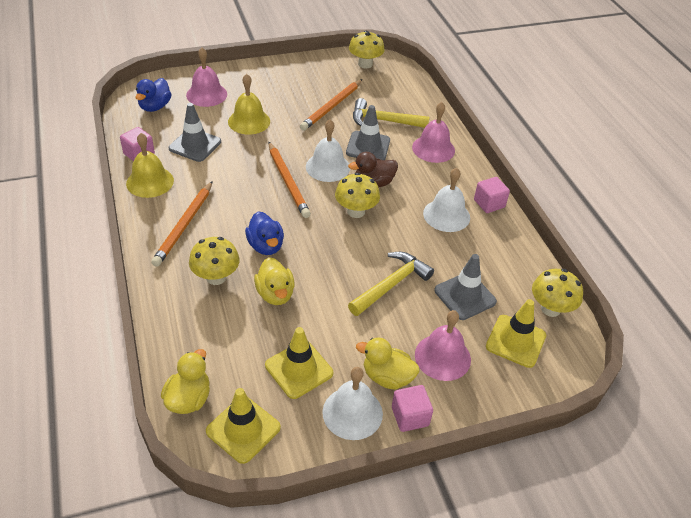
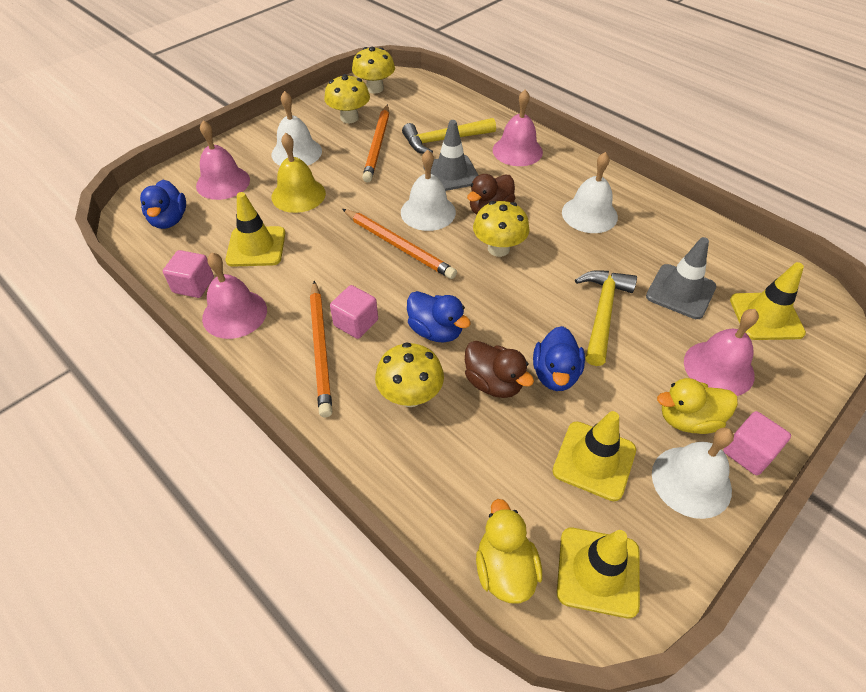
camera: 25 degrees left, 5 degrees up
(150, 182) = (234, 314): yellow bell -> pink bell
(195, 145) = (256, 247): grey traffic cone -> yellow traffic cone
(271, 91) = (296, 152): none -> white bell
(275, 294) = (493, 383): yellow duck -> brown duck
(321, 307) = (555, 374): none -> blue duck
(489, 204) = (617, 186): pink cube -> pink cube (356, 323)
(550, 309) = (764, 268): yellow mushroom -> yellow mushroom (349, 118)

